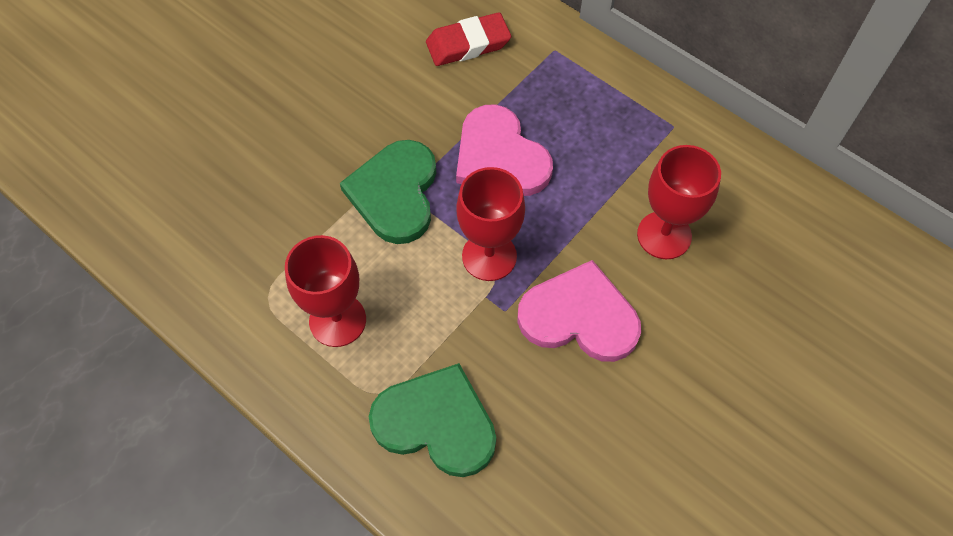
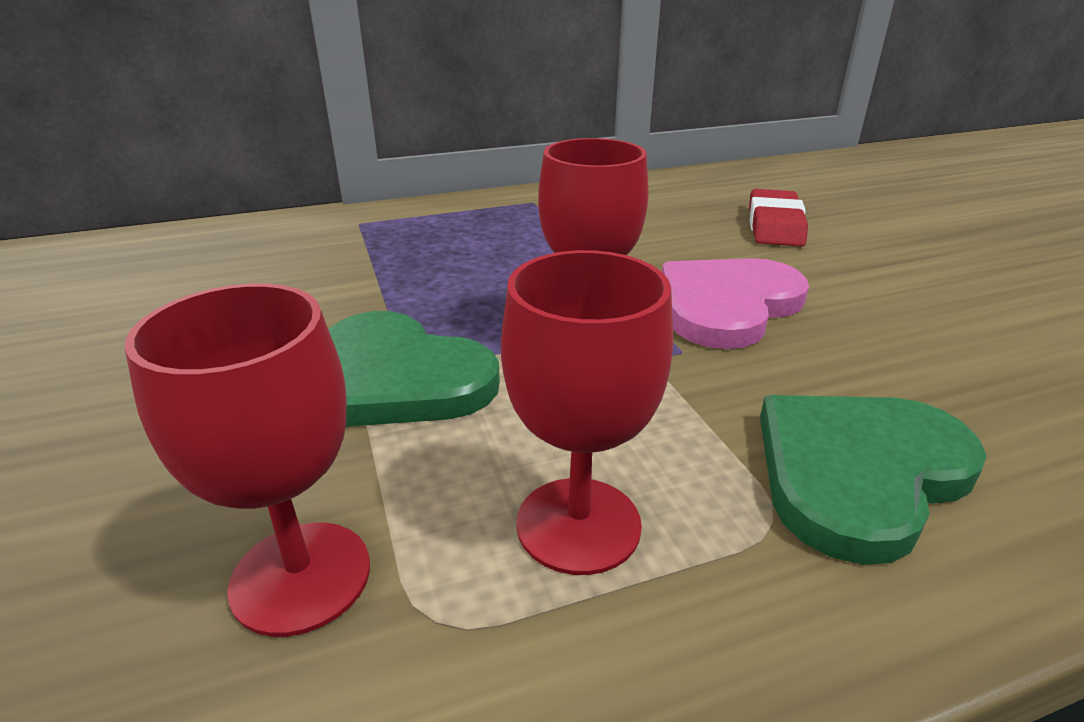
camera: 60 degrees left, 30 degrees down
(468, 44) = (264, 260): red eraser -> red eraser (774, 225)
(500, 157) = (448, 287): pink heart -> none
(664, 235) = (655, 237): red goblet -> red goblet (301, 576)

